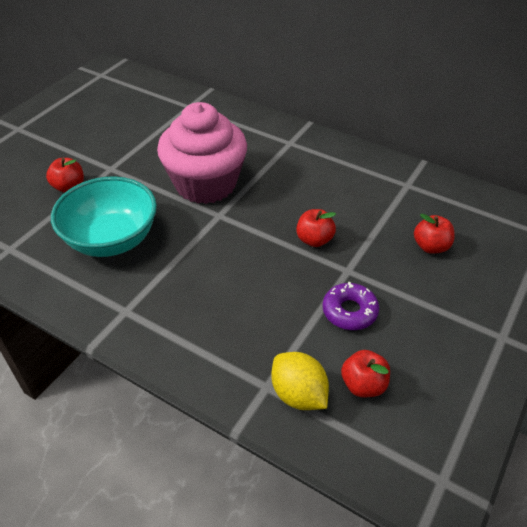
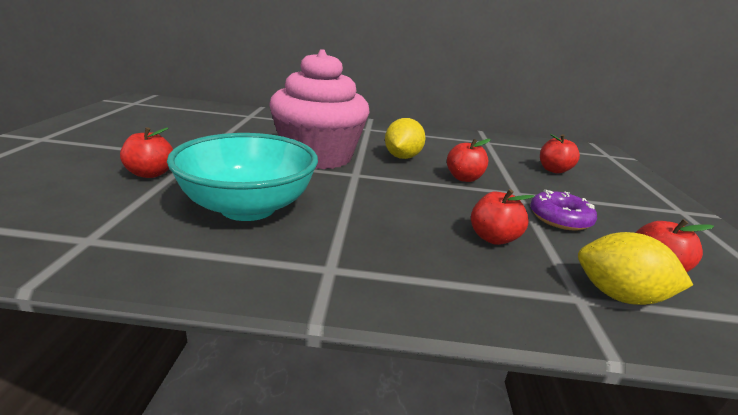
camera: 30 degrees left, 20 degrees down
(263, 316) = (493, 238): none -> red apple
(283, 197) = (402, 157): none -> yellow lemon

